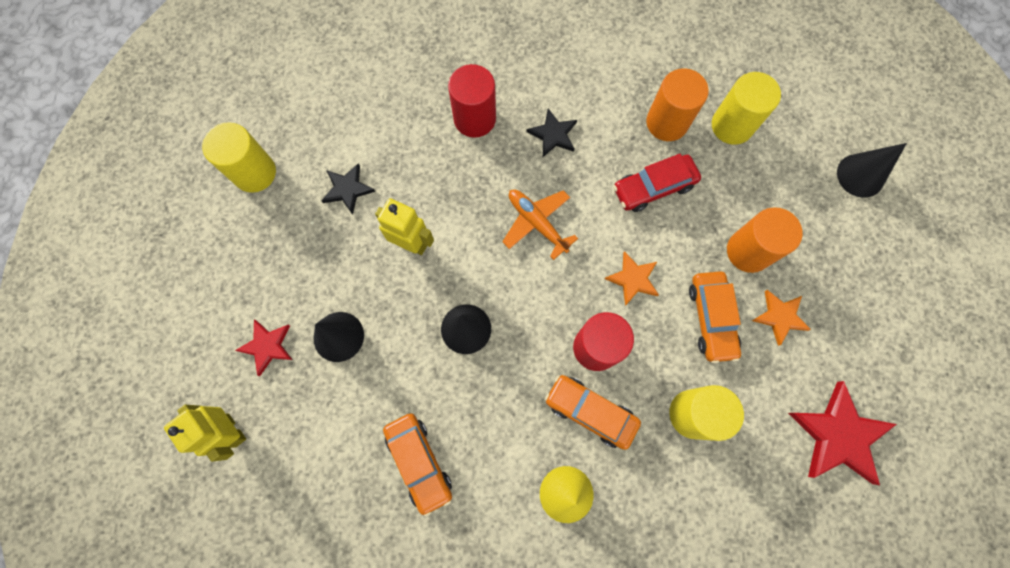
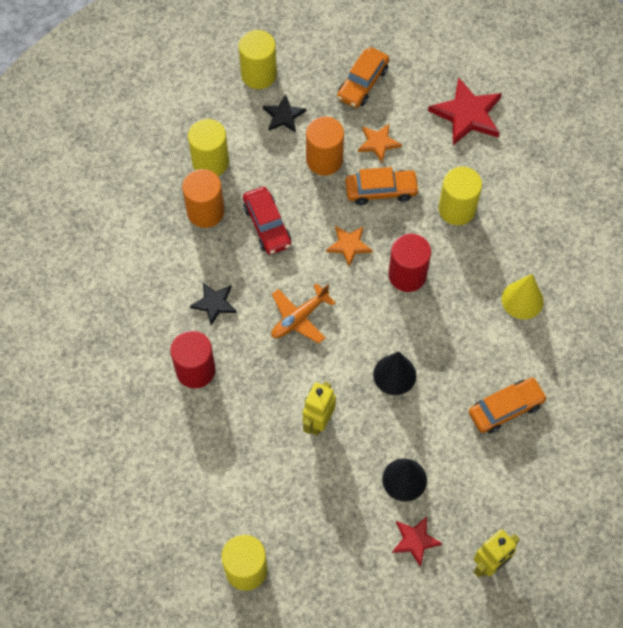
camera: 90 degrees left, 10 degrees down
(347, 189) = (265, 481): black star -> black star (283, 116)
(590, 412) = (459, 281): orange car -> orange car (362, 83)
(860, 175) = (258, 74): black cone -> yellow cylinder

